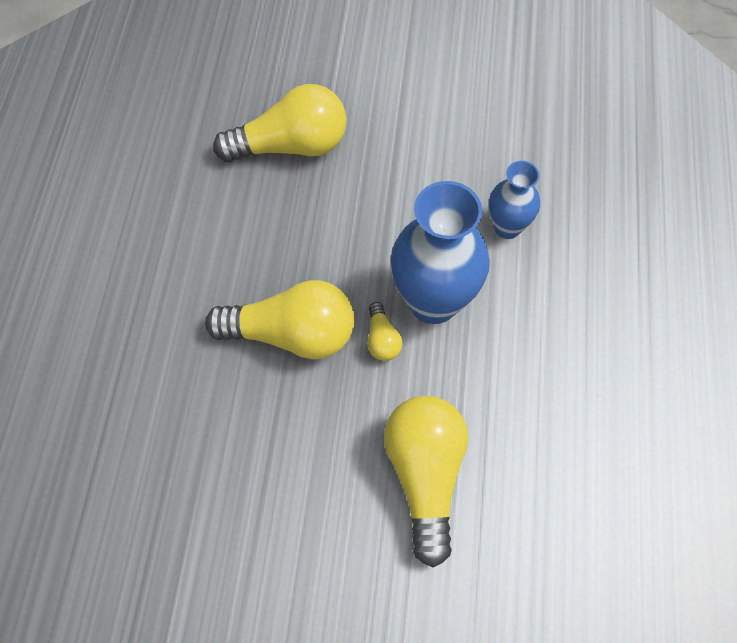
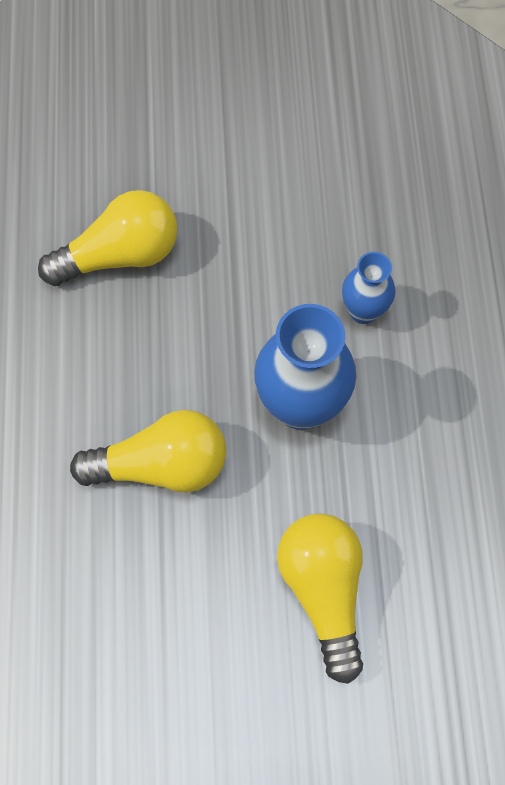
camera: 10 degrees left, 5 degrees up
(382, 339) = (255, 455): yellow light bulb -> none

